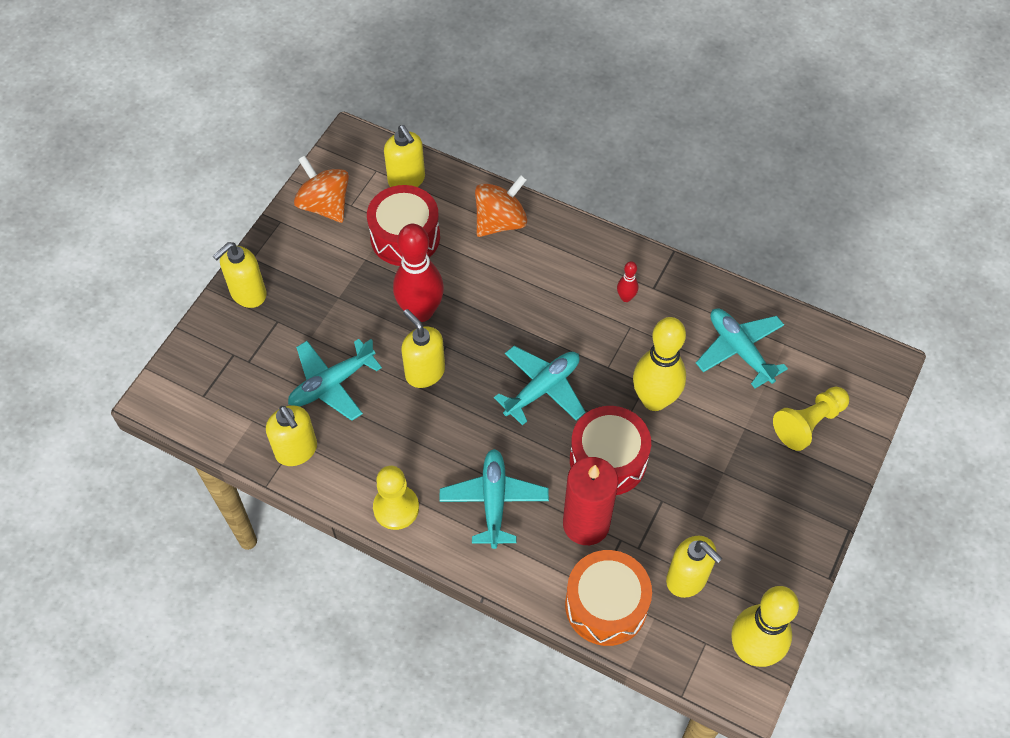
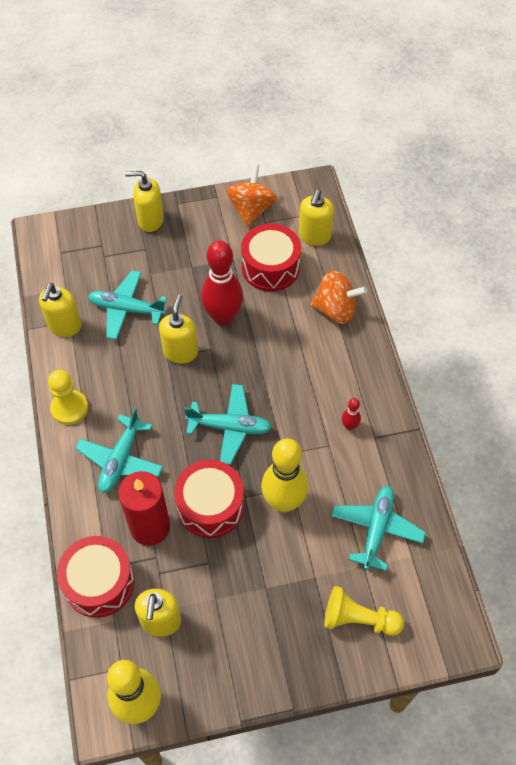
camera: 50 degrees right, 0 degrees up
(494, 501) = (120, 460): turquoise plane -> turquoise plane turned 150 degrees clockwise
(606, 605) = (99, 582): orange drum -> red drum

